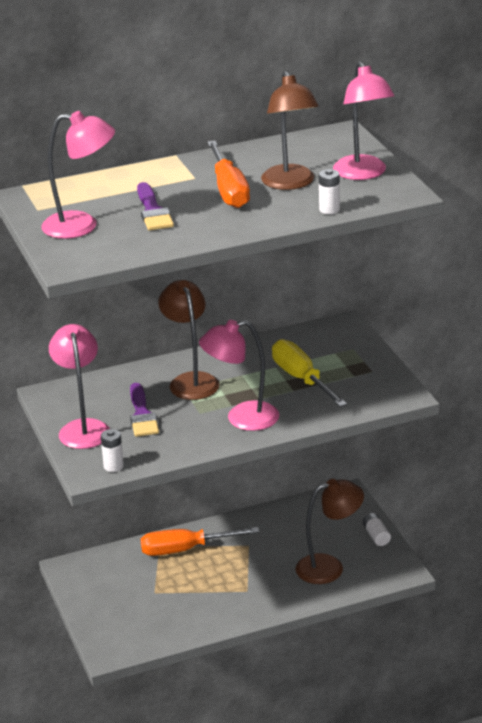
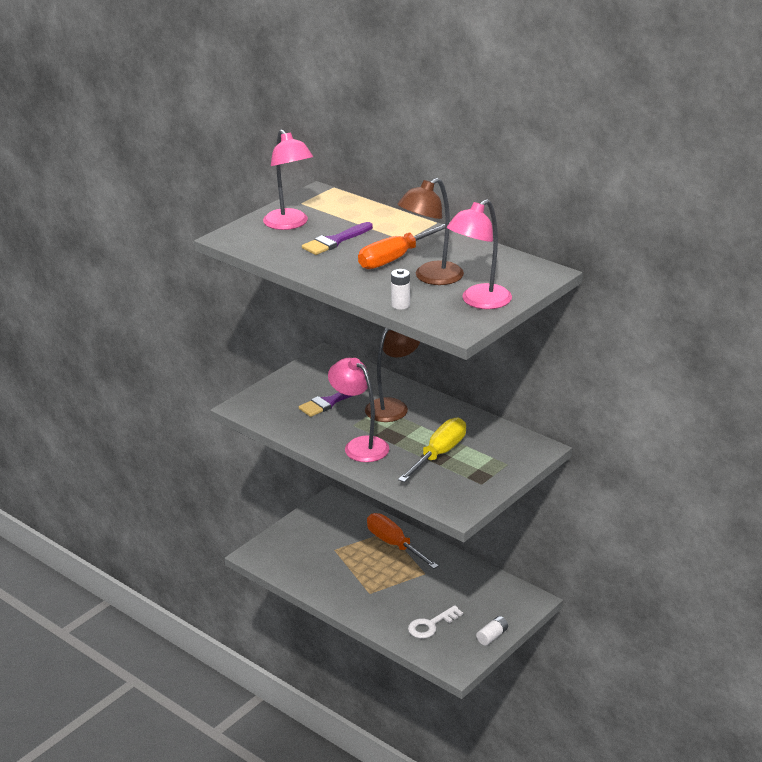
camera: 60 degrees right, 0 degrees up
(83, 428) = (293, 384): pink lamp -> none
(113, 466) = (255, 413): white battery -> none
(329, 567) = (431, 625): brown lamp -> white key

